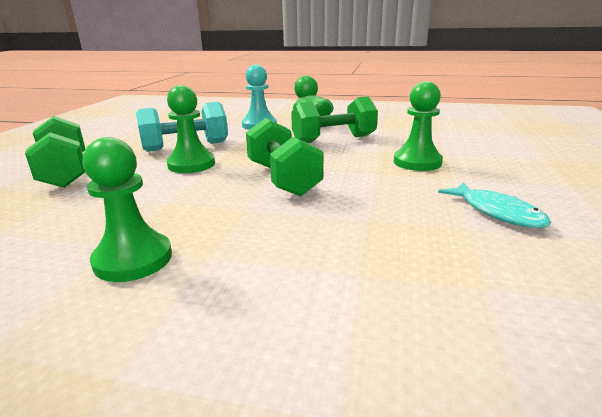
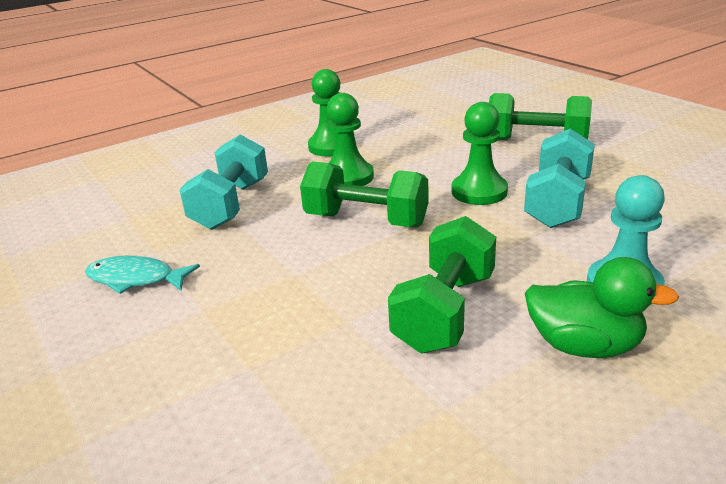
camera: 135 degrees right, 5 degrees up
(352, 240) = (231, 205): none -> turquoise dumbbell
(417, 162) = (268, 319): green pawn -> green pawn (348, 177)

